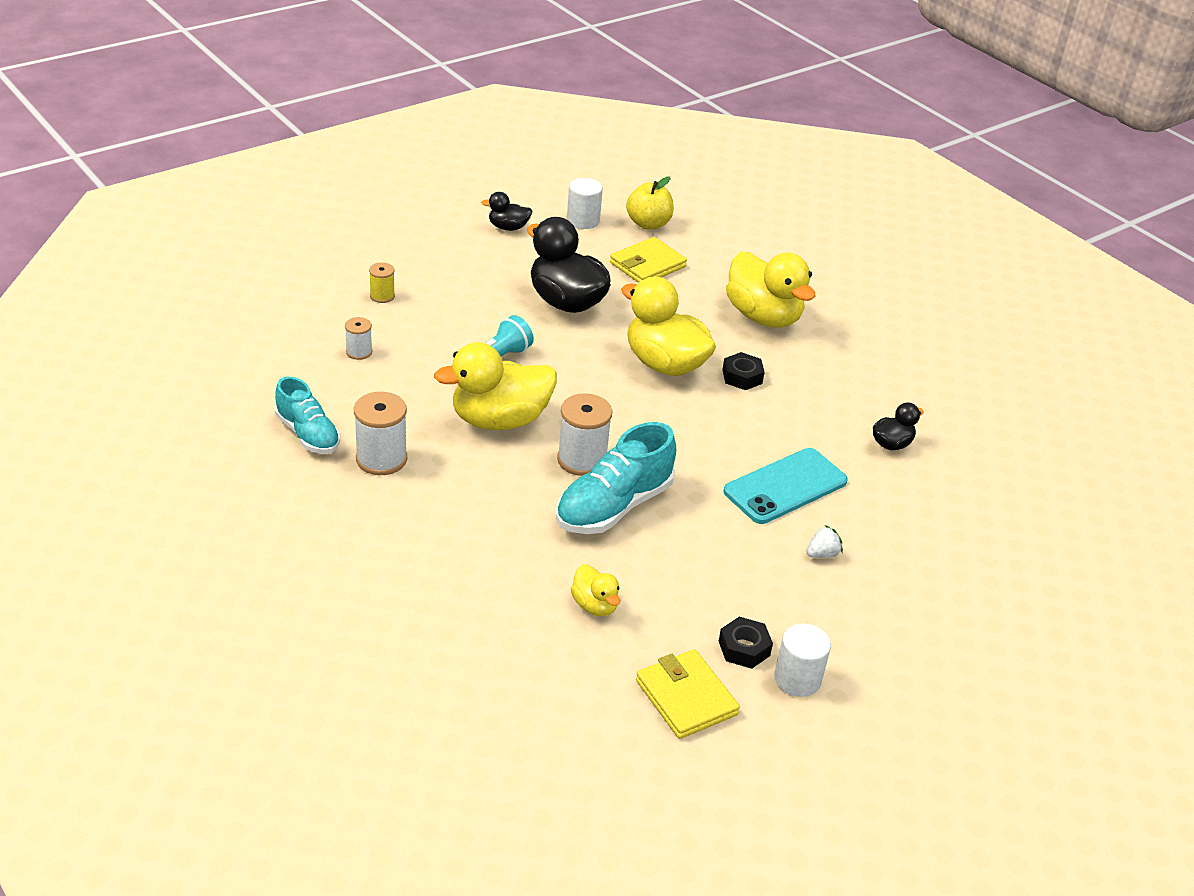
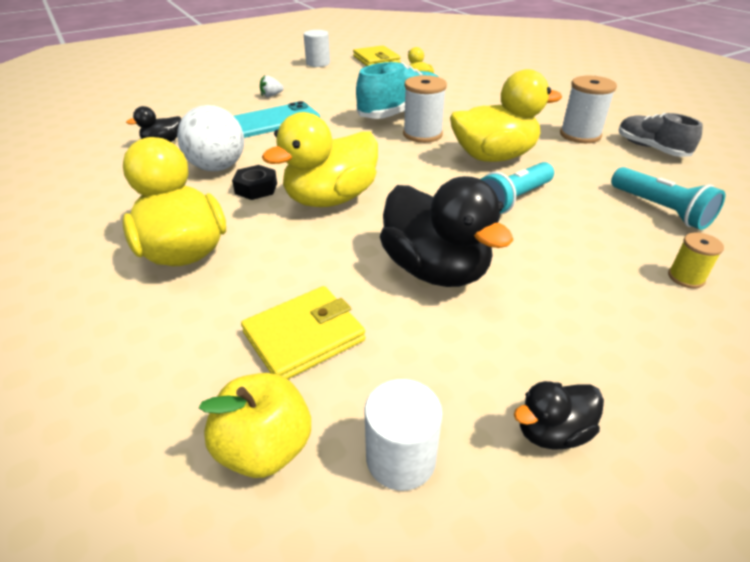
camera: 170 degrees left, 0 degrees up
(308, 434) = (650, 148): turquoise shoe -> grey shoe
(359, 352) = (660, 210): white spool -> turquoise flashlight
(508, 227) = (552, 431): black duck -> black duck turned 150 degrees clockwise
(665, 364) = (331, 199): yellow duck -> yellow duck turned 90 degrees clockwise
(744, 648) = (340, 70): black nut -> none
(798, 404) = (218, 167): none -> white ball

